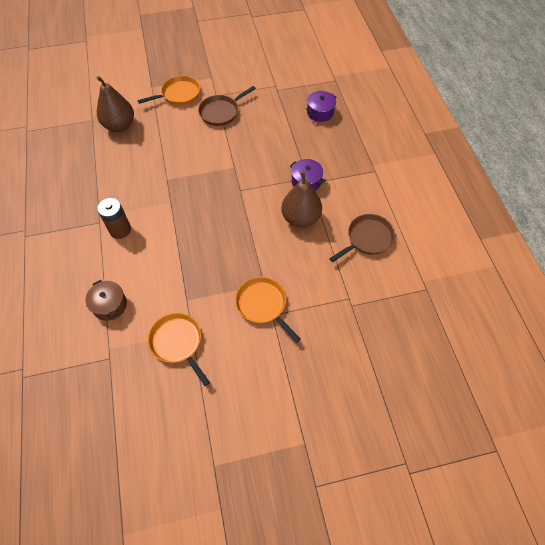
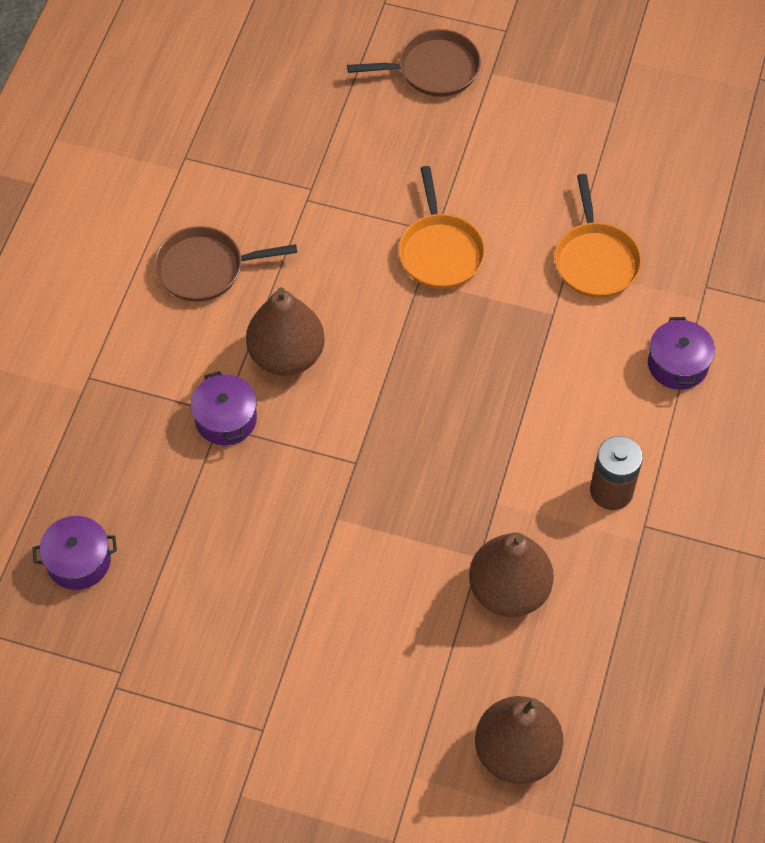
camera: 150 degrees left, 0 degrees up
(110, 305) = (677, 364): brown pot -> purple pot
(148, 173) = (508, 590): none -> brown pear
(179, 94) = (342, 780): orange pan -> none
(221, 112) = (280, 673): brown pan -> brown pan (434, 69)

